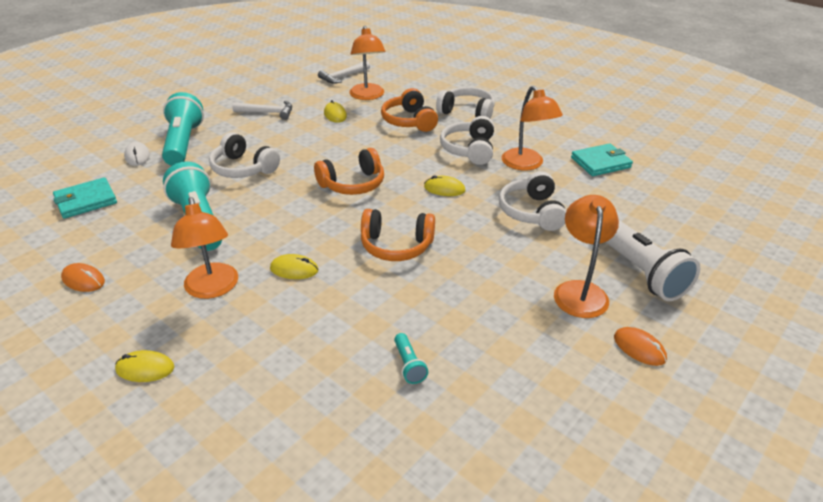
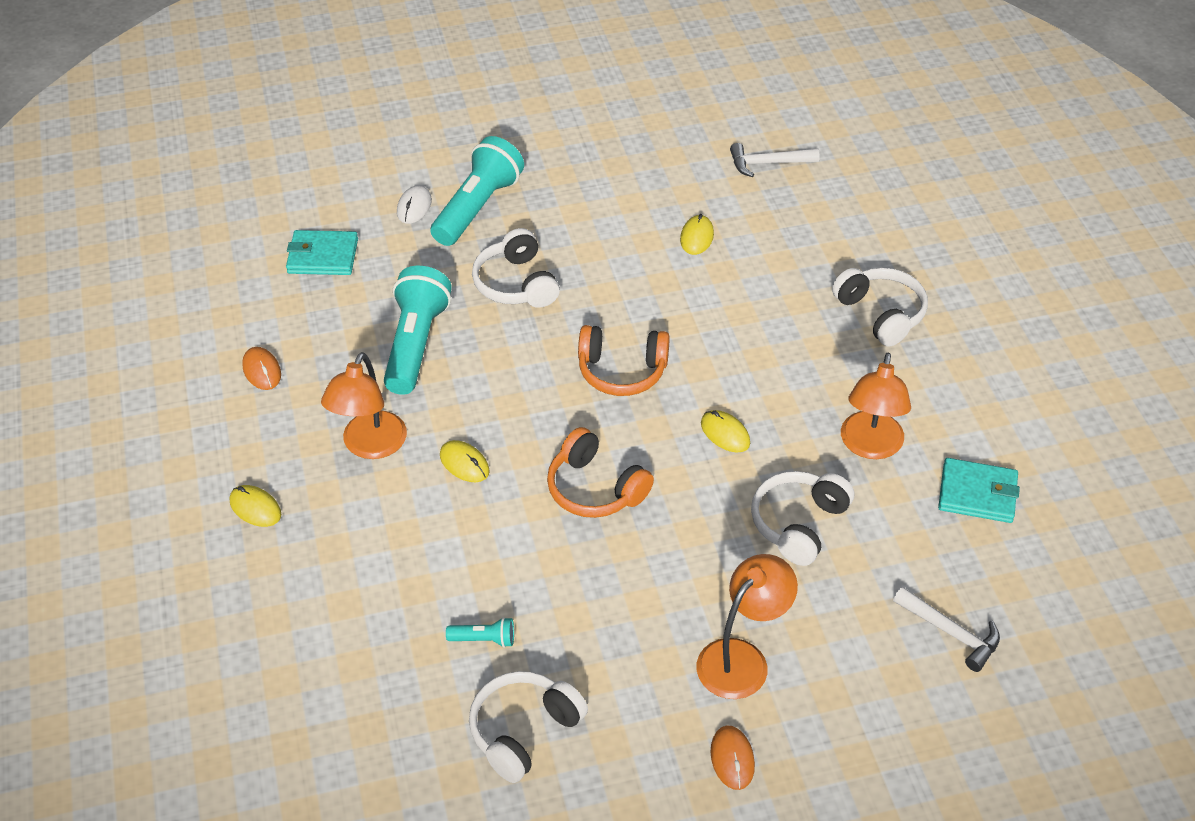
camera: 35 degrees right, 10 degrees up
(268, 112) = (614, 195): white hammer -> white hammer (951, 633)
(368, 96) = (770, 219): orange lamp -> none
(409, 121) = (784, 294): orange headphones -> none
(409, 365) = (484, 639): turquoise flashlight -> turquoise flashlight turned 105 degrees counterclockwise
(469, 150) = (818, 384): white headphones -> white headphones (523, 731)
(639, 271) = (840, 673): white flashlight -> none

